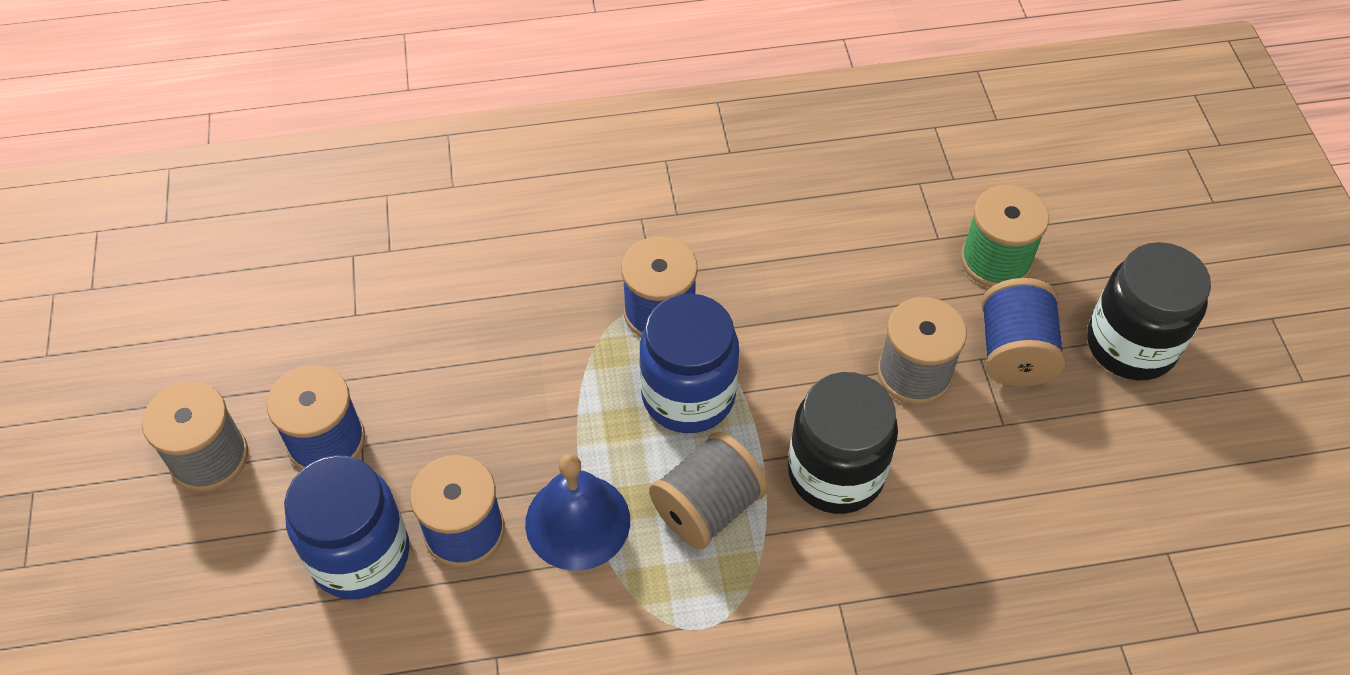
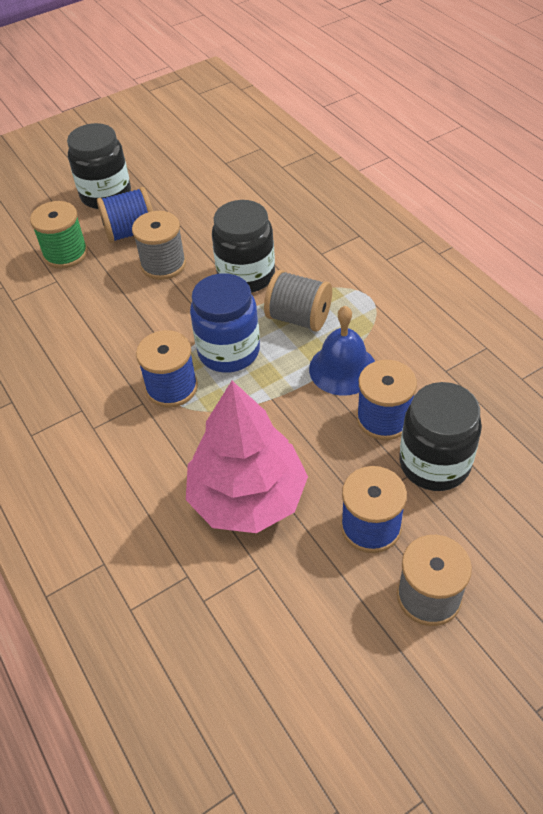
camera: 110 degrees left, 5 degrees down
(360, 555) = (434, 463): blue jar -> black jar
(447, 335) = (247, 497): none -> pink tree

